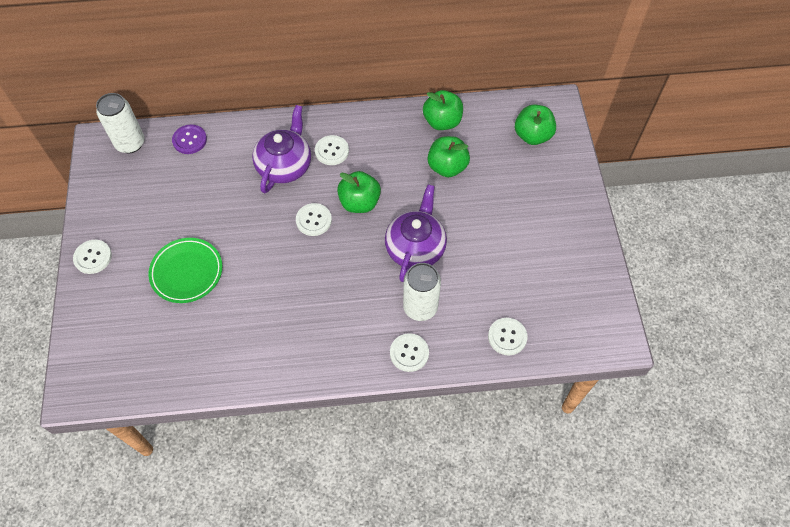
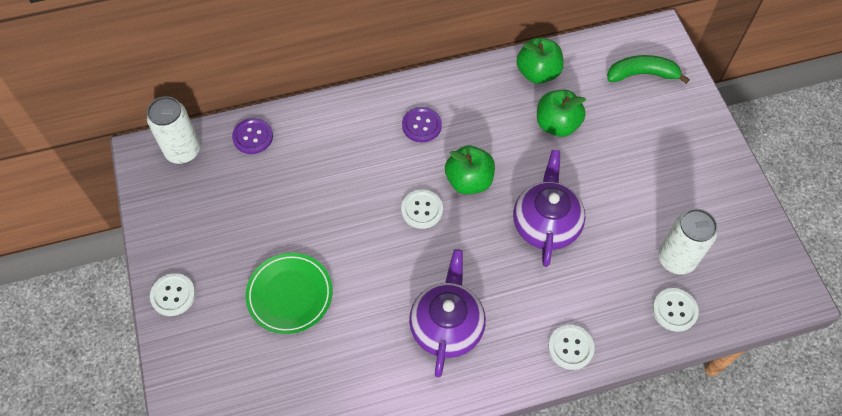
camera: 10 degrees left, 0 degrees up
(285, 165) = (372, 150): purple teapot -> purple teapot (447, 326)
(332, 151) = (421, 125): white button -> purple button
(420, 307) = (569, 292): white can -> white can (676, 259)
(532, 135) = (642, 74): green apple -> green banana

